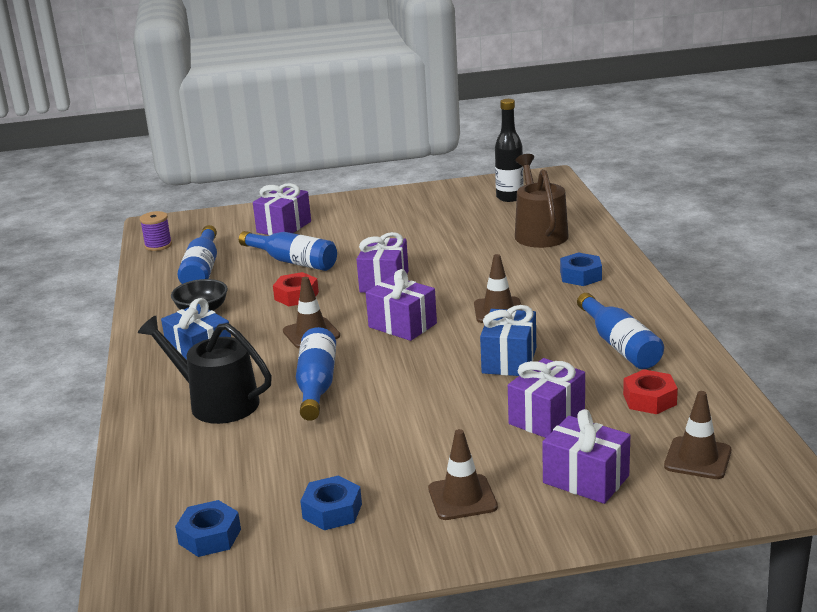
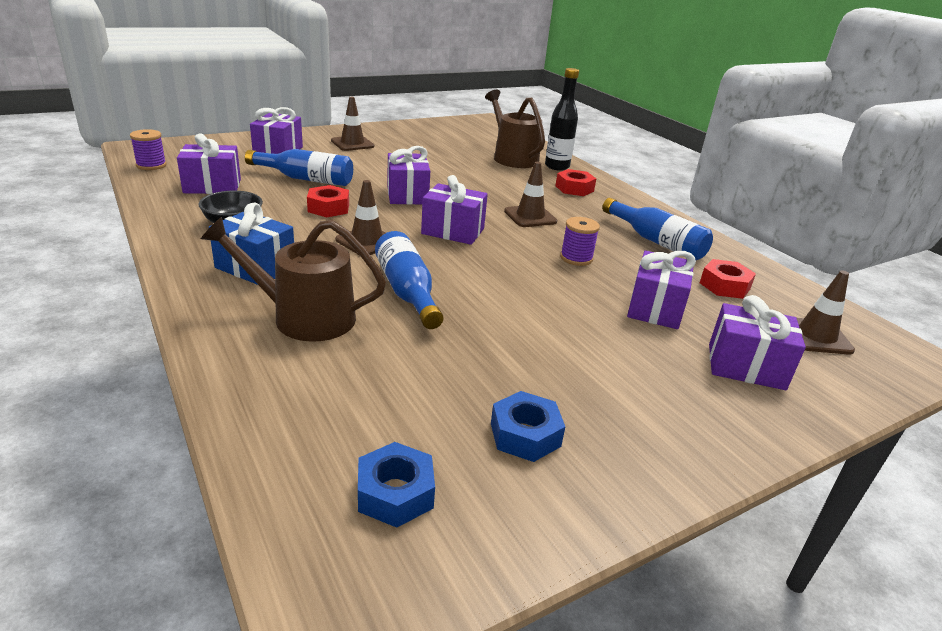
camera: 25 degrees left, 5 degrees up
(202, 269) = (212, 186): blue bottle -> purple gift
(217, 402) = (304, 317): black watering can -> brown watering can
(462, 498) = (651, 400): brown traffic cone -> brown traffic cone (352, 144)
(509, 197) = (467, 133): black bottle -> black bottle (557, 166)
(509, 360) = (576, 258): blue gift -> purple spool
(580, 276) = (574, 188): blue nut -> red nut

